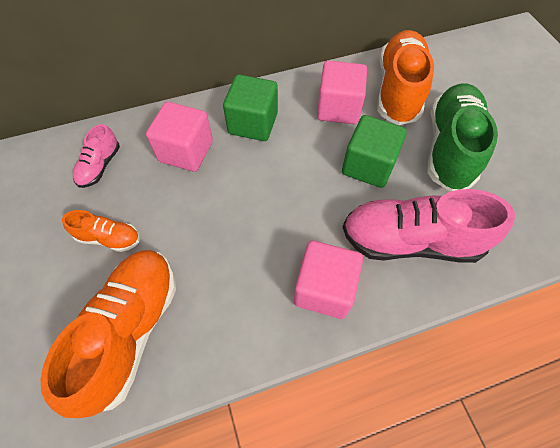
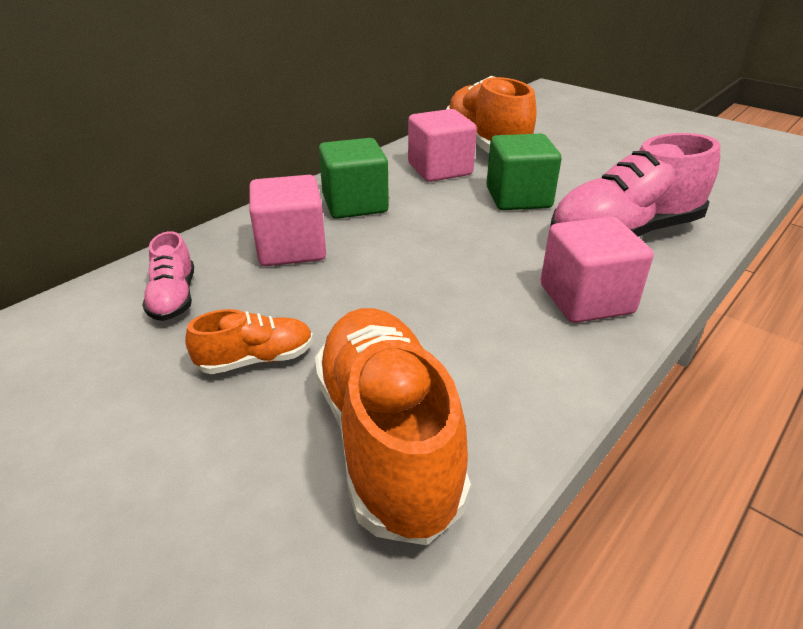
camera: 30 degrees left, 25 degrees down
(449, 148) = (579, 165): green shoe -> none

